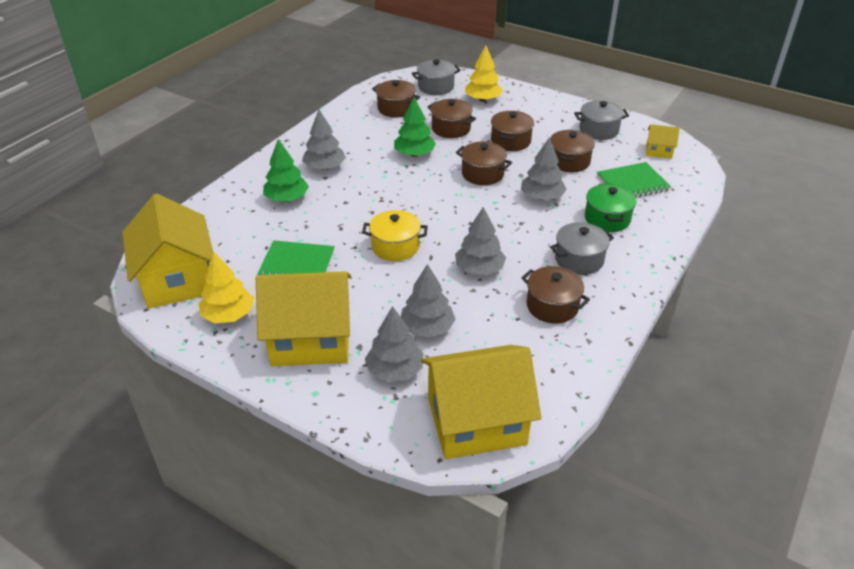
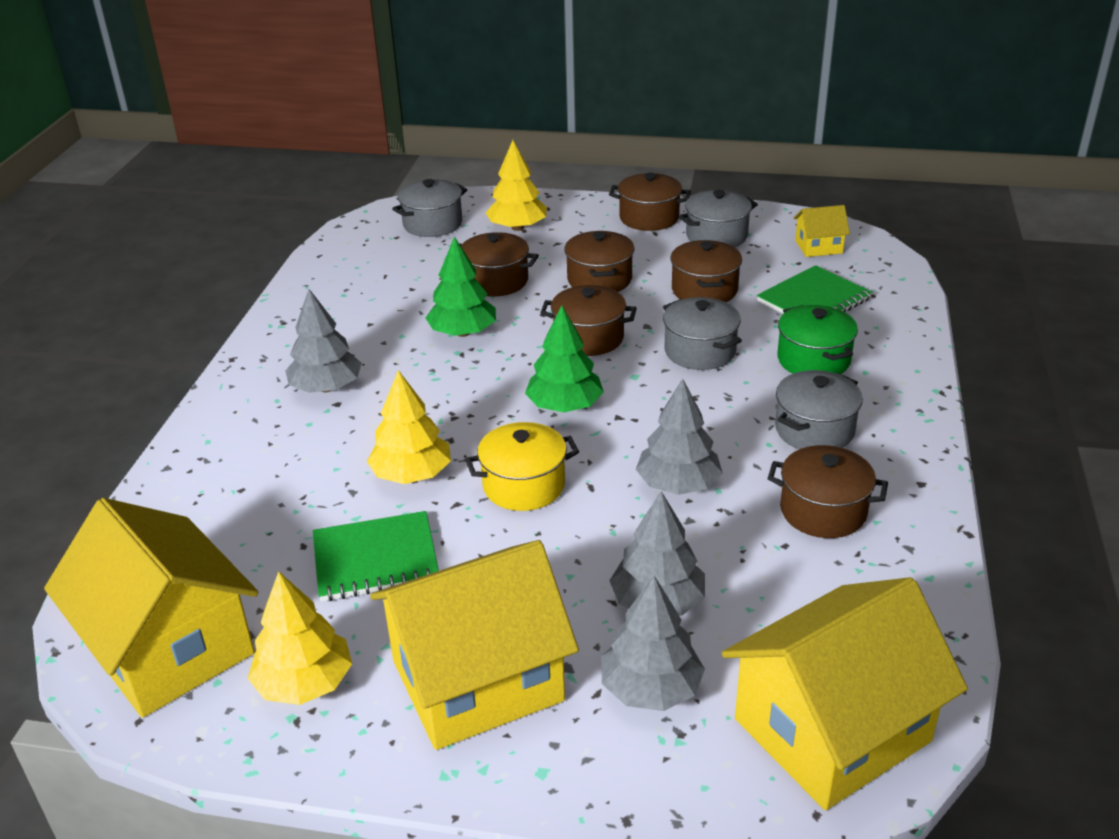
camera: 20 degrees left, 5 degrees down
(287, 198) = (291, 454): green tree -> green tree (565, 406)
(341, 225) = (412, 474): none -> yellow tree
(396, 108) = (389, 269): brown pot -> brown pot (649, 218)
(542, 197) = (700, 351): grey tree -> grey pot

